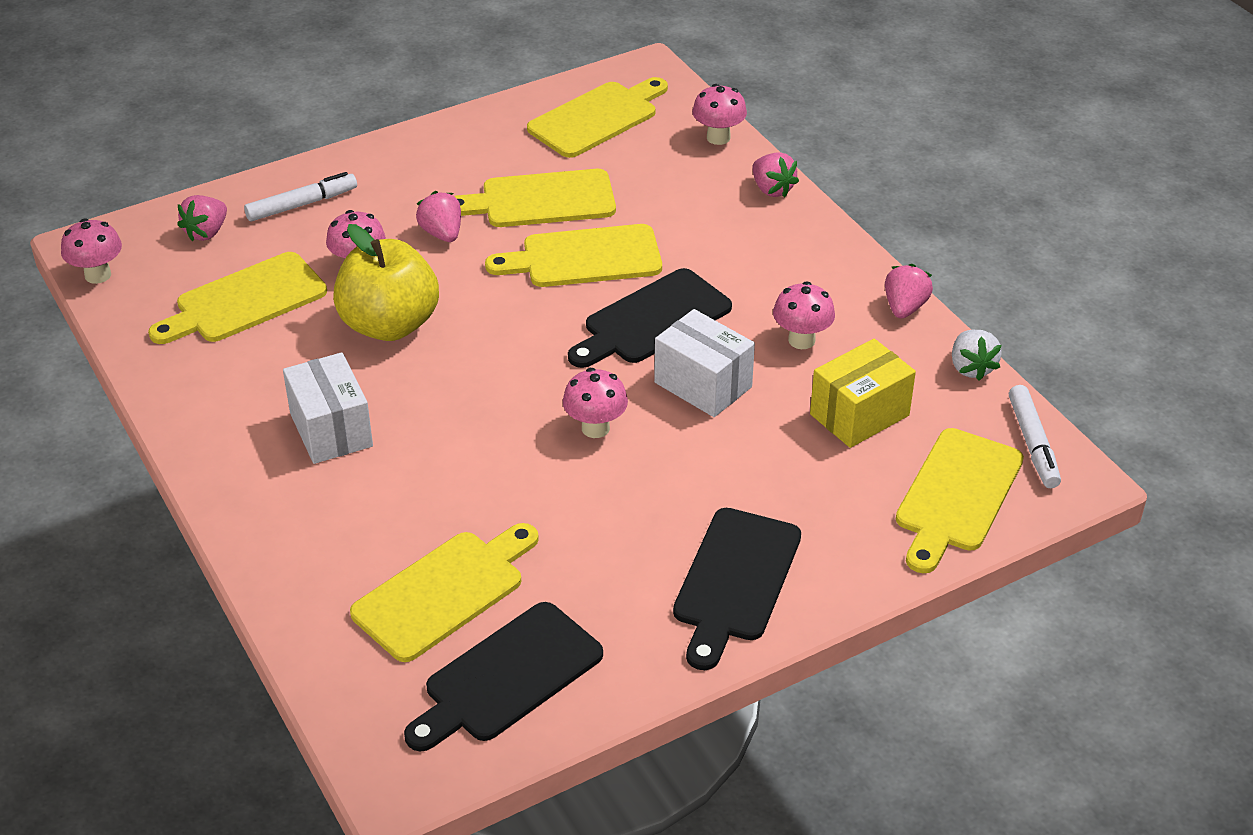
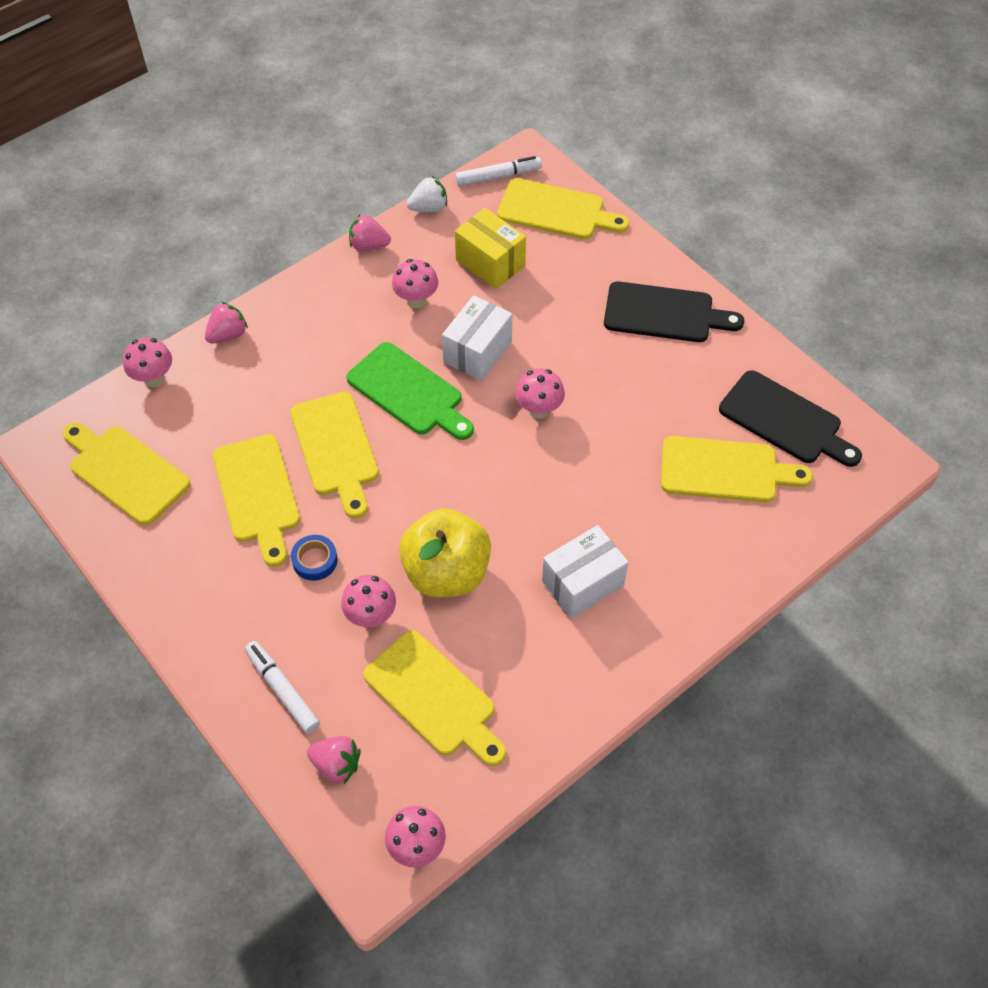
camera: 100 degrees left, 15 degrees up
(442, 233) = (315, 560): pink strawberry -> blue tape
(444, 592) = (725, 470): yellow cutting board -> yellow cutting board turned 150 degrees clockwise
(652, 320) = (408, 392): black cutting board -> green cutting board

